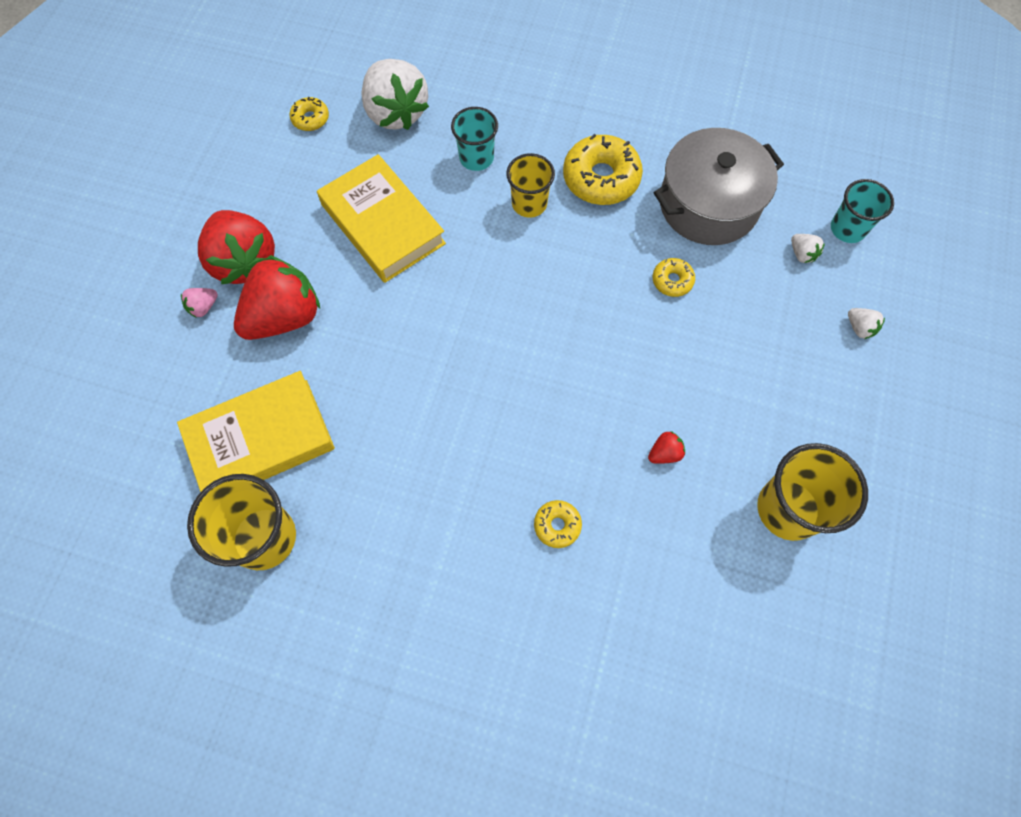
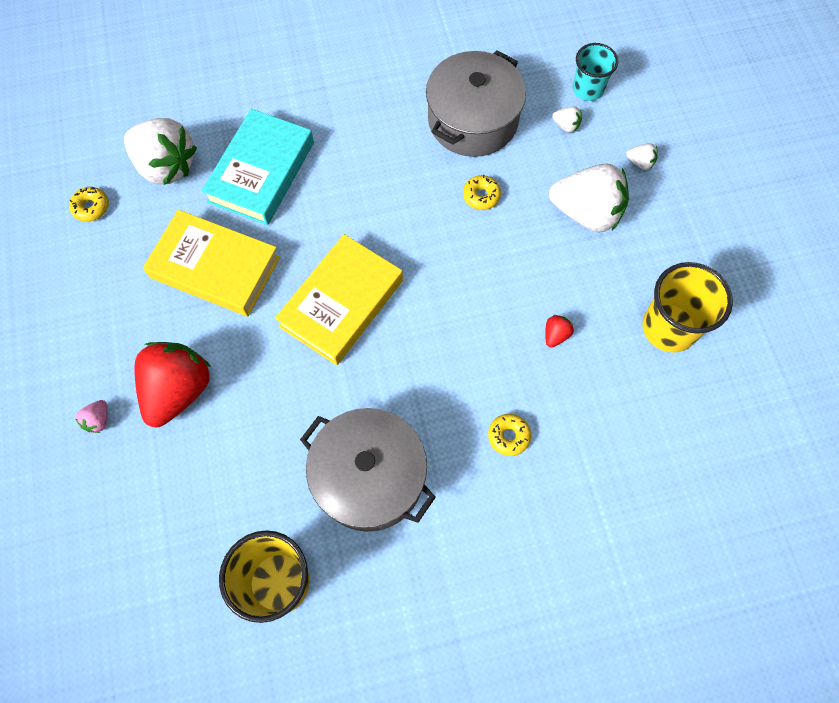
camera: 30 degrees left, 0 degrees up
(244, 261) = (111, 362): red strawberry -> none
(260, 439) = (223, 504): yellow book -> yellow book (341, 303)
(402, 489) = (369, 477): none -> grey pot
(476, 158) = (261, 172): turquoise cup -> turquoise book
(529, 204) = (329, 189): yellow cup -> none
(601, 178) = (375, 140): yellow donut -> none
(770, 350) = (586, 213): none -> white strawberry

